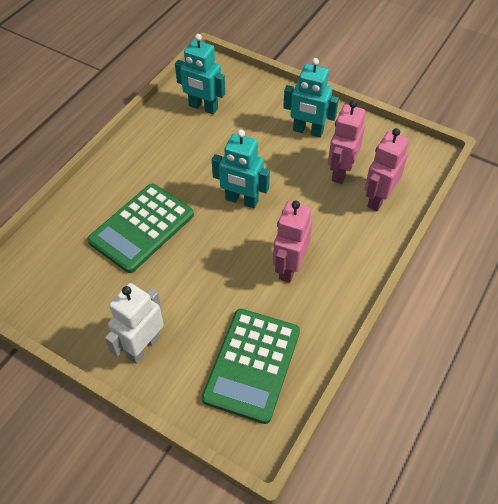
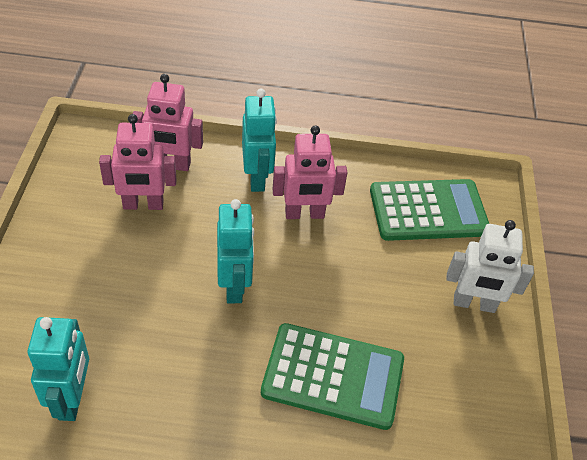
camera: 120 degrees left, 5 degrees down
(308, 131) = (81, 254): turquoise robot -> turquoise robot (257, 178)

